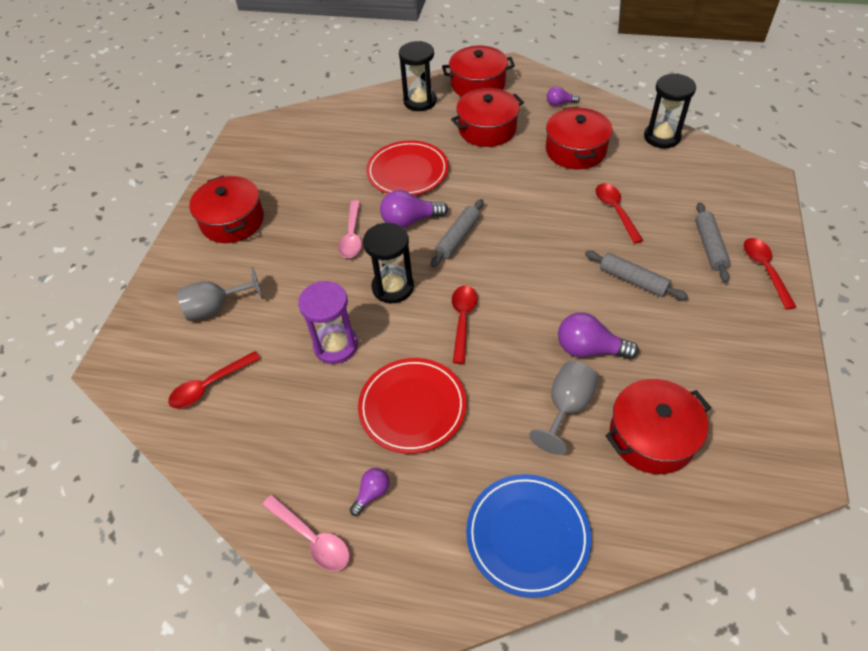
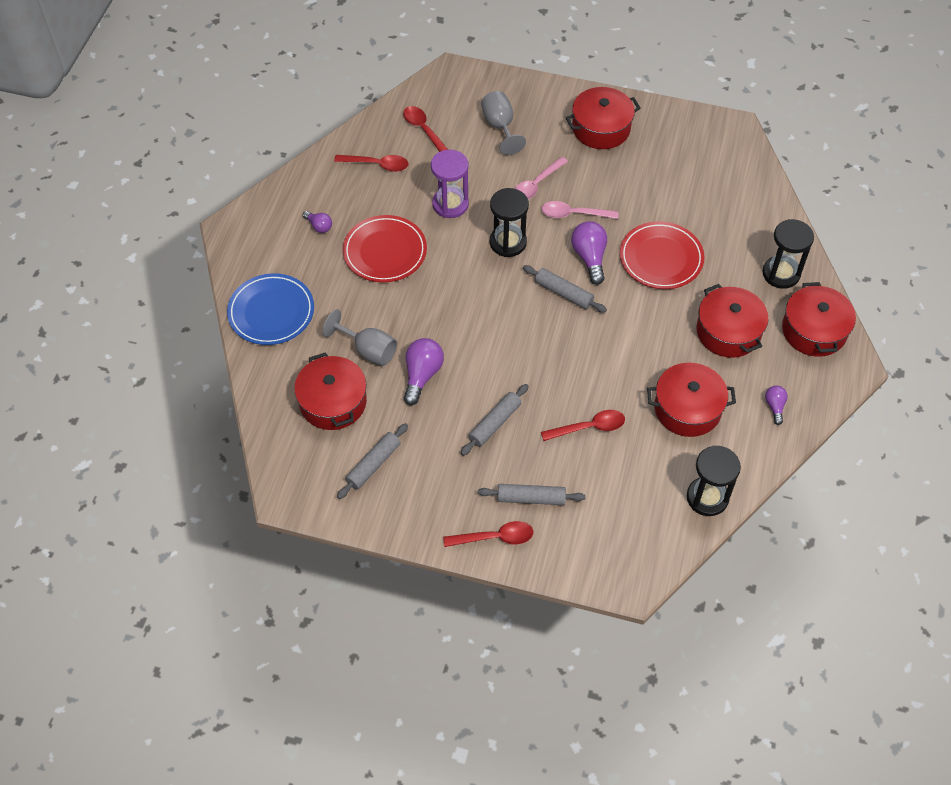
camera: 90 degrees right, 5 degrees up
(312, 538) = (293, 194): pink spoon -> pink spoon (536, 184)
(463, 320) = (464, 289): red spoon -> red spoon (376, 165)
(722, 383) = (373, 464): none -> grey rolling pin

